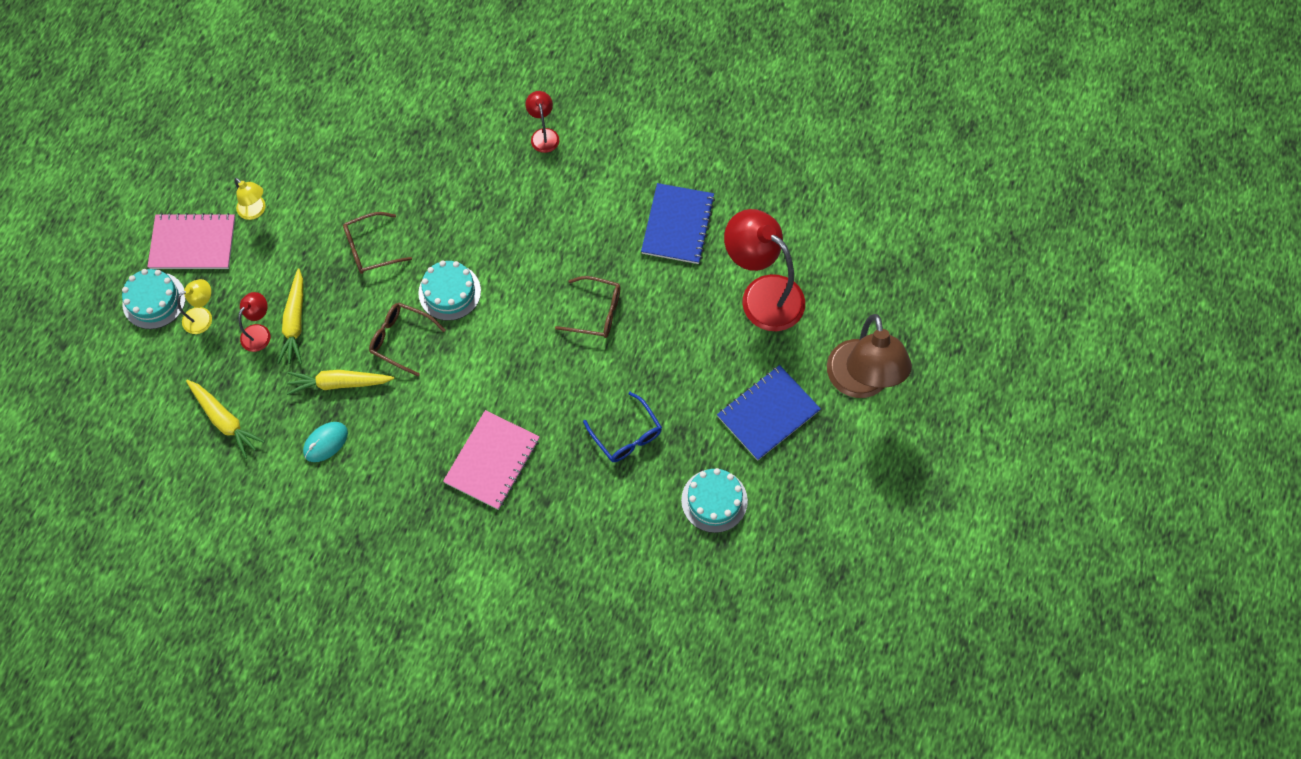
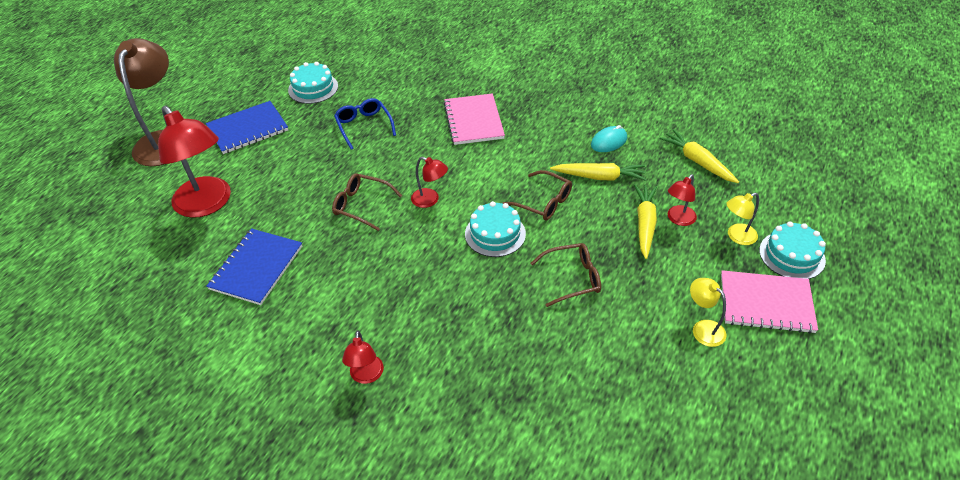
camera: 170 degrees left, 20 degrees down
(492, 461) = (473, 121): pink notebook -> pink notebook turned 45 degrees counterclockwise
(524, 328) = (430, 200): none -> red lamp

